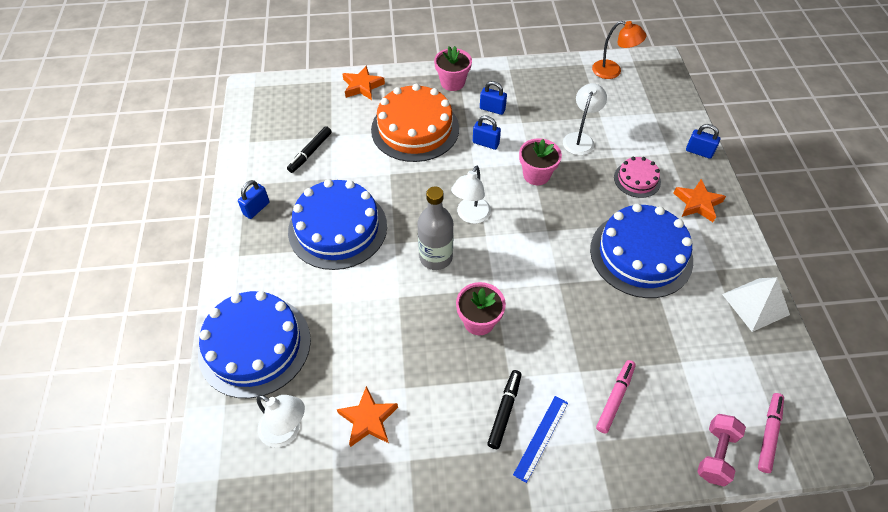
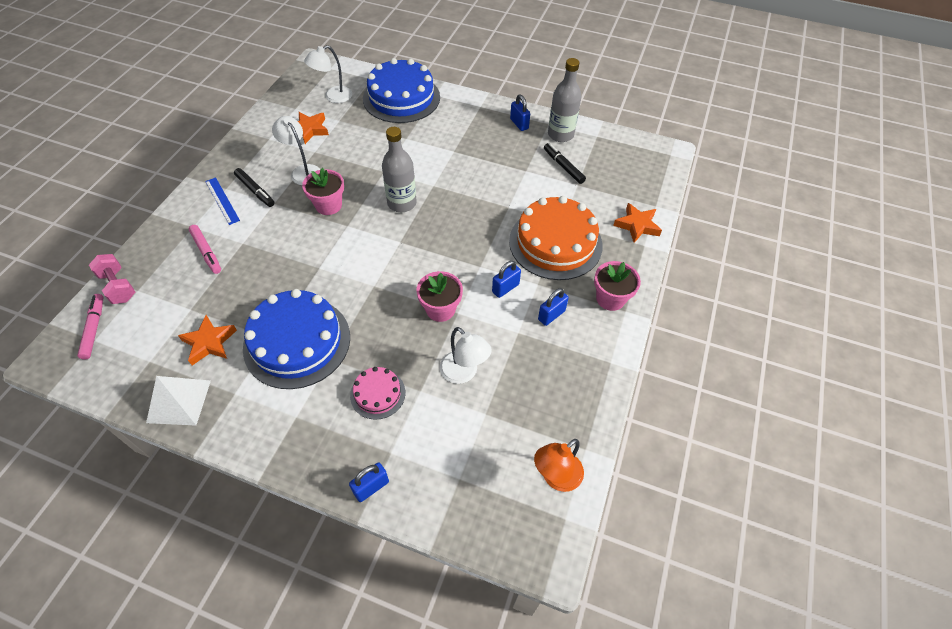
camera: 115 degrees right, 0 degrees up
(260, 169) = (560, 134): none -> grey bottle
(337, 228) = (470, 159): blue cake -> none
(470, 216) = (426, 240): white lamp -> white lamp (302, 171)
(697, 203) = (310, 432): orange star -> orange star (209, 342)
(768, 434) = (94, 329): pink marker -> pink marker turned 150 degrees counterclockwise

